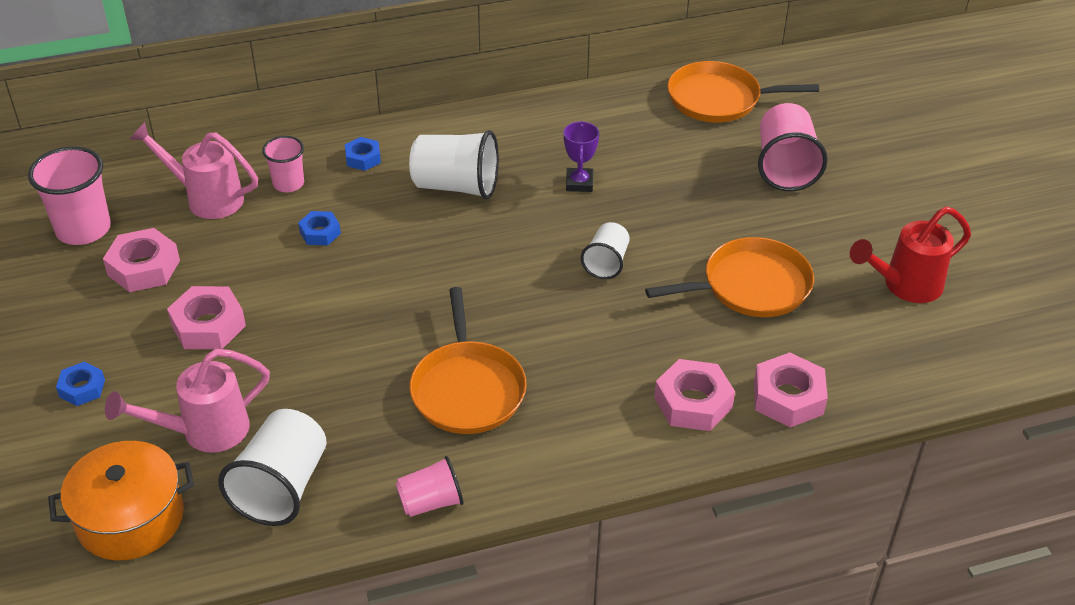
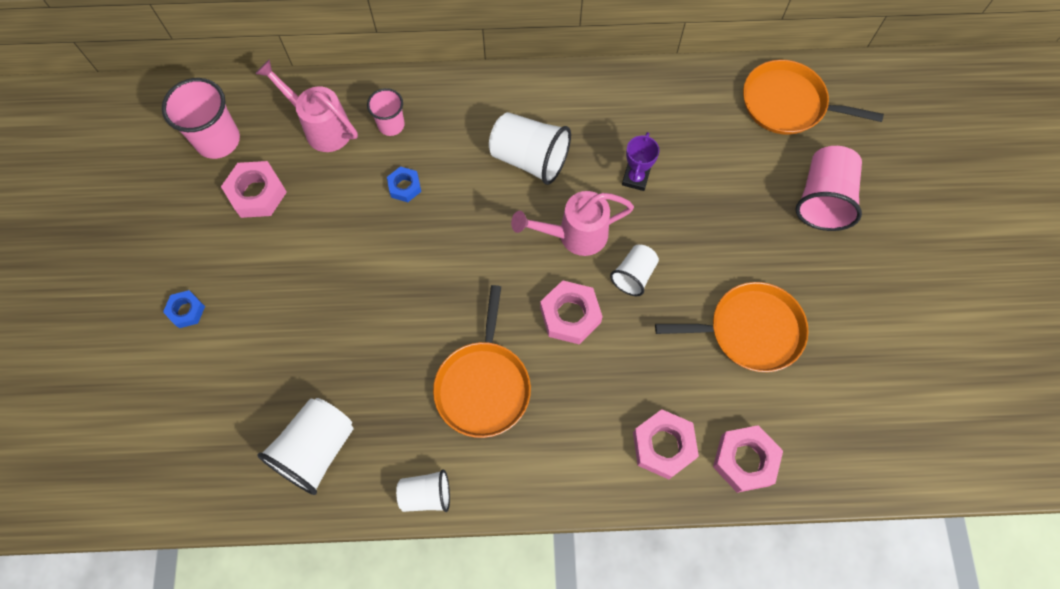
camera: 15 degrees right, 25 degrees up
(130, 518) = (198, 451): orange pot -> none
(204, 432) = (269, 378): pink watering can -> pink watering can (574, 235)
(208, 325) = (295, 268): pink nut -> pink nut (570, 315)
(363, 158) = (459, 109): blue nut -> none
(430, 502) = (426, 494): pink cup -> white cup
(904, 286) = (885, 362): red watering can -> none

